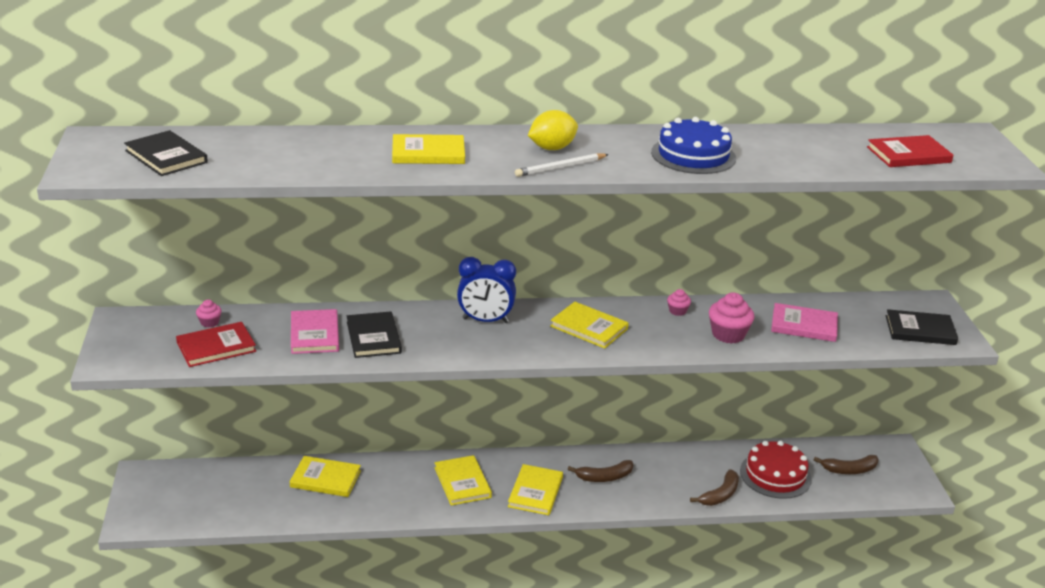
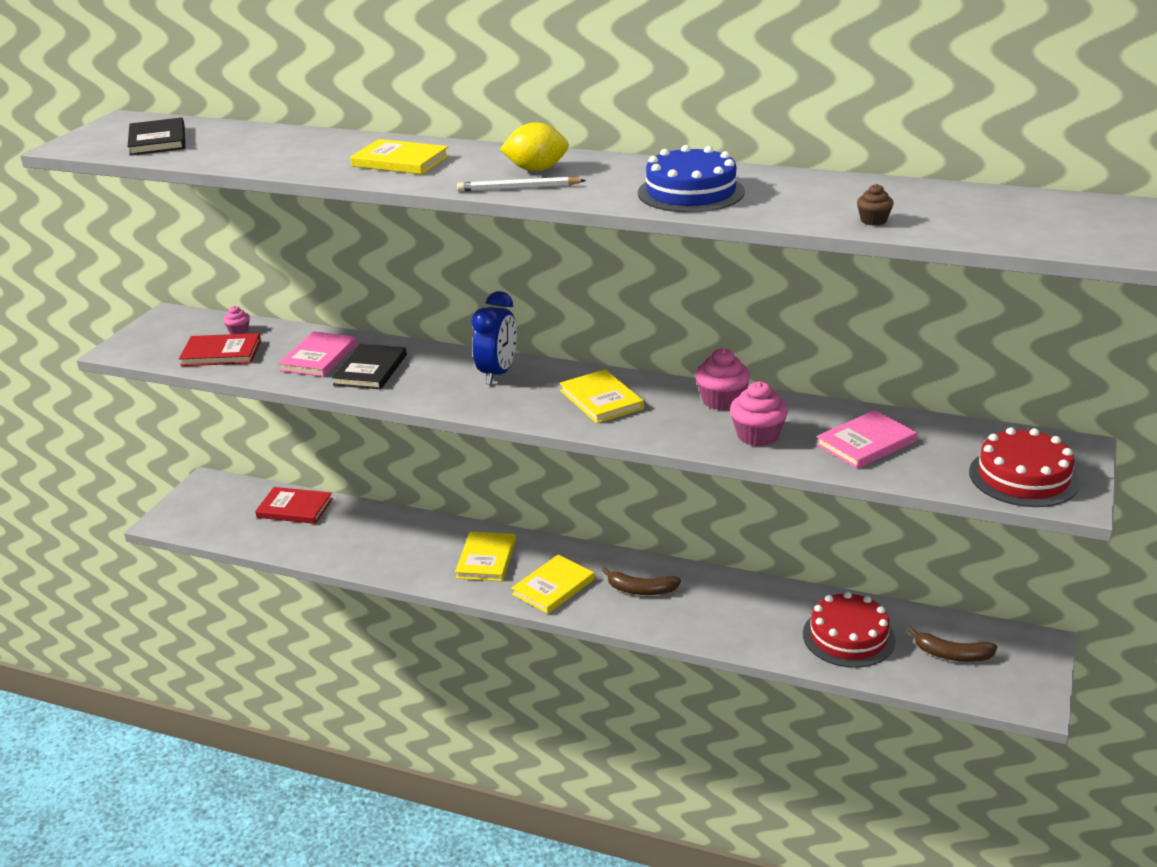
camera: 30 degrees right, 0 degrees up
(325, 479) = (359, 524): yellow book -> none
(485, 320) = (497, 373): blue clock -> blue clock turned 105 degrees counterclockwise
(677, 311) = (722, 400): pink cupcake -> pink cupcake, size x1.85
(720, 495) = (760, 642): brown banana -> none
(804, 325) = (866, 443): pink book -> pink book turned 75 degrees counterclockwise
(842, 163) = (873, 220): none -> brown cupcake
(908, 155) = (982, 221): red book -> red book (294, 508)
(920, 330) = (1023, 477): black book -> red cake

